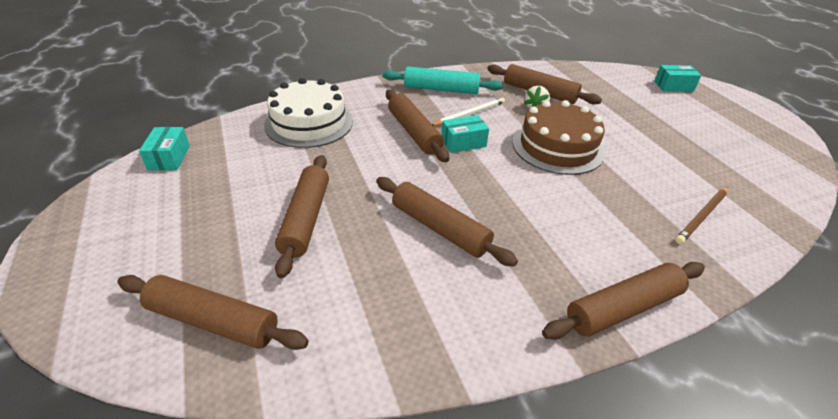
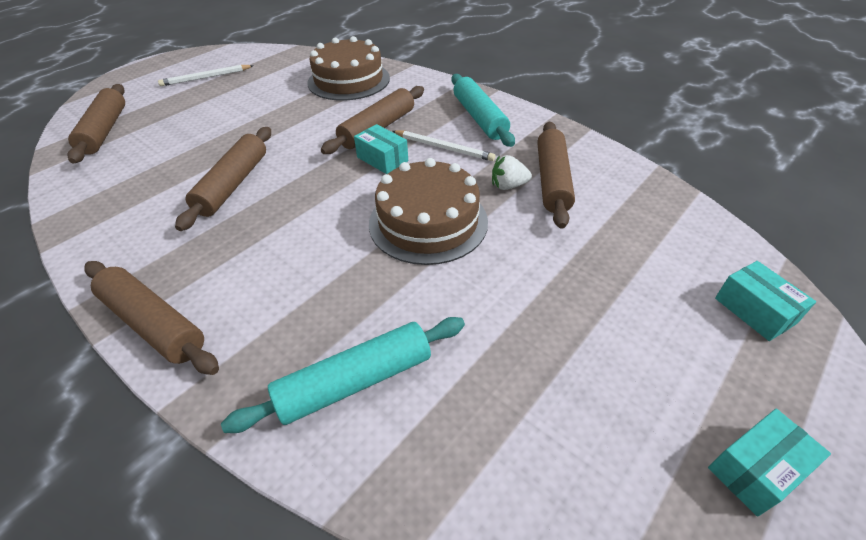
camera: 65 degrees right, 5 degrees up
(169, 158) = (262, 55): turquoise box -> turquoise box (756, 469)
(171, 209) = (206, 77): none -> white pencil
(306, 219) = (217, 124): brown rolling pin -> none
(309, 123) = (349, 80): white cake -> brown cake
(702, 216) = (355, 381): brown pencil -> turquoise rolling pin

